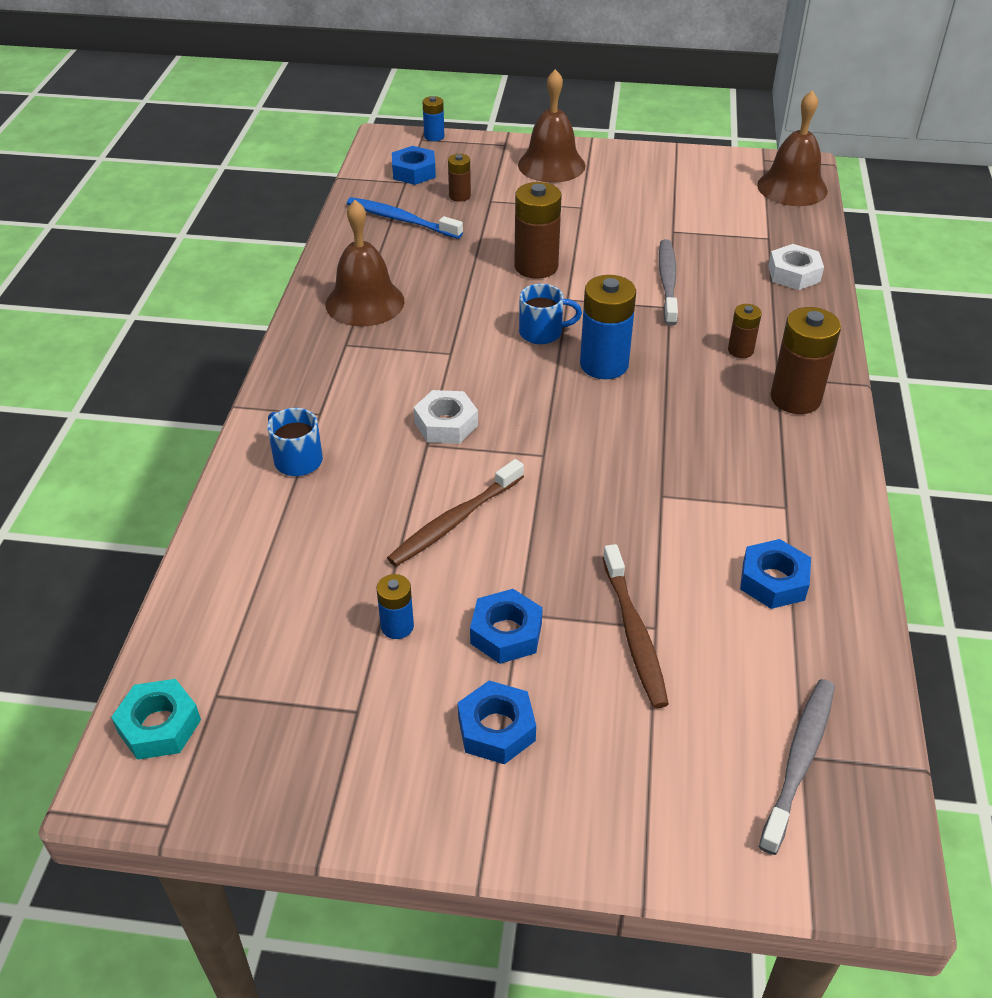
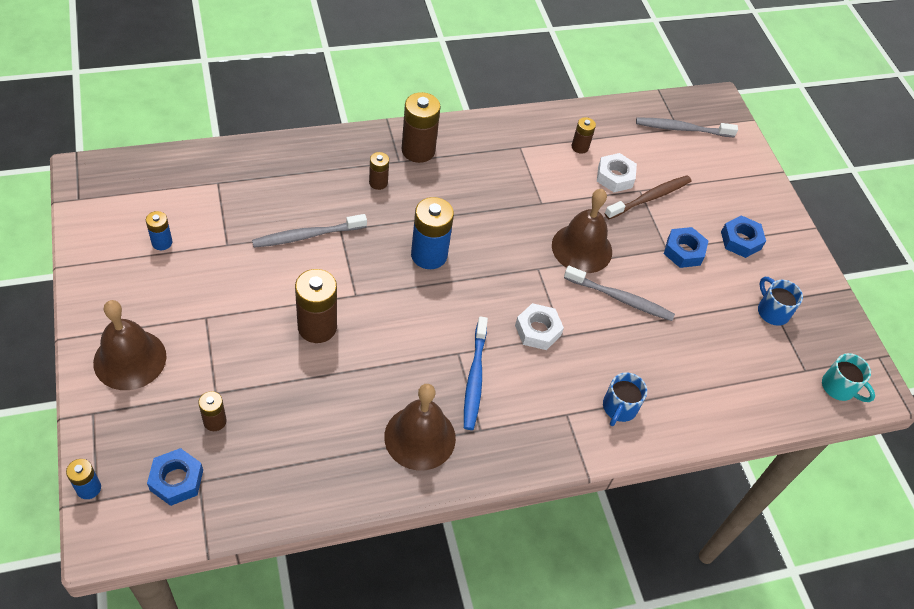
camera: 120 degrees left, 10 degrees up
(159, 726) = (839, 387): turquoise nut -> turquoise mug
(397, 626) = (711, 302): blue battery -> blue battery (162, 242)
(401, 220) = (276, 457): blue toothbrush -> blue toothbrush (475, 378)
(455, 521) = (620, 298): brown toothbrush -> grey toothbrush
(542, 332) = (407, 300): blue mug -> blue mug (772, 311)
(773, 581) = (580, 147): blue nut -> brown battery
(792, 187) = (128, 175): brown bell -> brown bell (582, 248)
(794, 274) = (267, 163): white nut -> white nut (615, 177)

